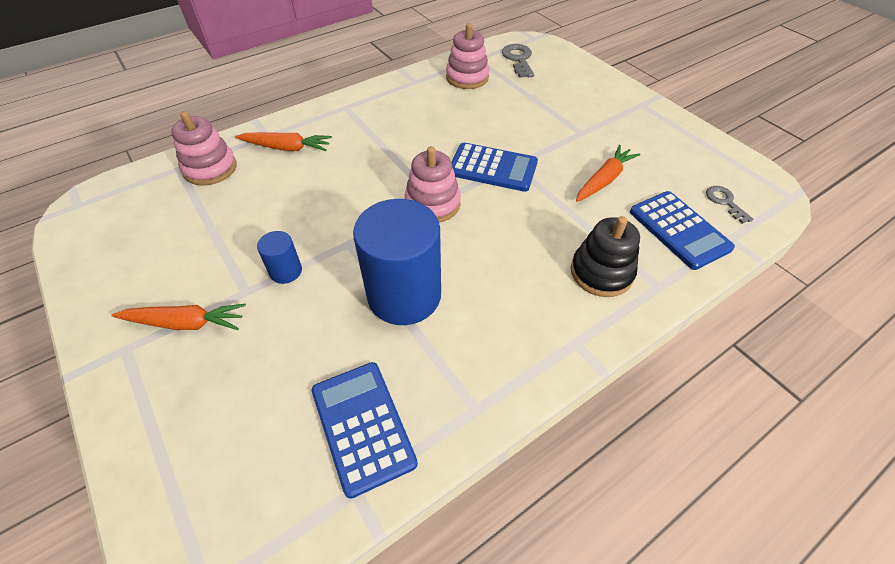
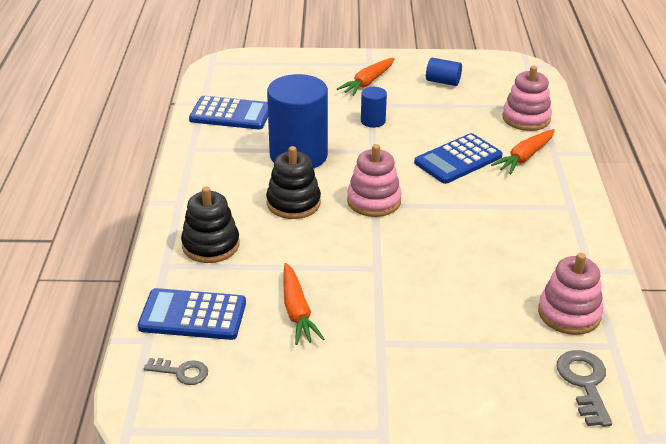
camera: 125 degrees right, 15 degrees down
(151, 255) = (443, 82): none -> blue cylinder
(486, 253) = (293, 203): none -> black stacking toy
(493, 168) = (385, 253): blue calculator -> blue calculator (458, 160)
(518, 59) = (584, 383): grey key -> grey key turned 120 degrees counterclockwise

